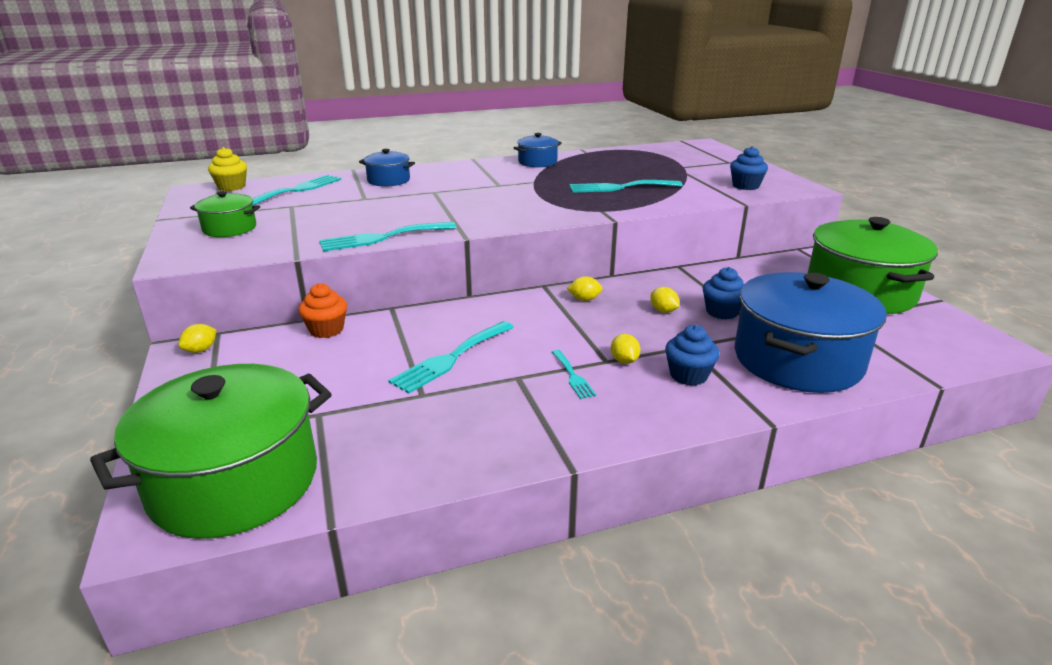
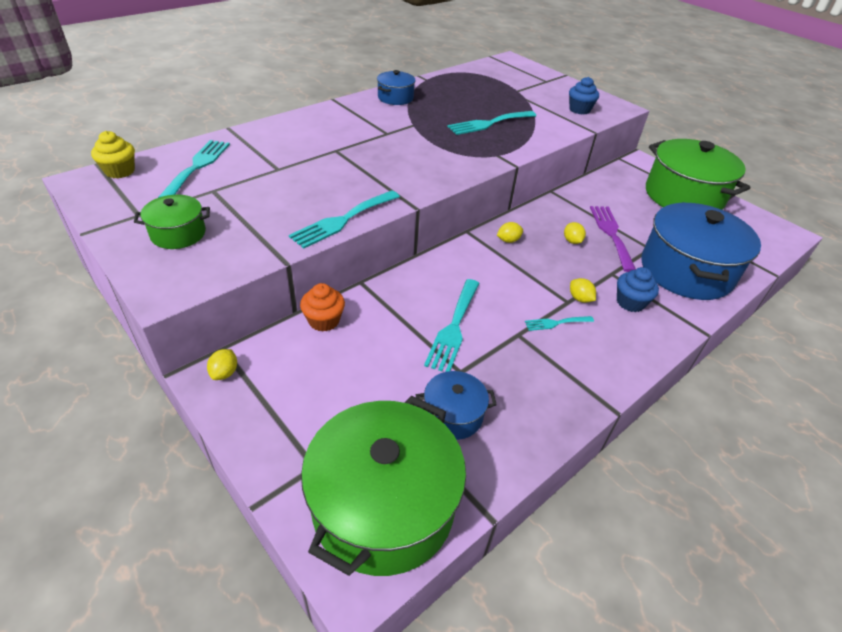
camera: 25 degrees left, 15 degrees up
(388, 180) = (279, 140): blue pot -> blue pot (453, 415)
(573, 376) = (556, 323): turquoise fork -> turquoise fork turned 120 degrees clockwise
(663, 311) = (572, 241): yellow lemon -> yellow lemon turned 45 degrees clockwise
(722, 312) = (611, 234): blue cupcake -> purple fork

